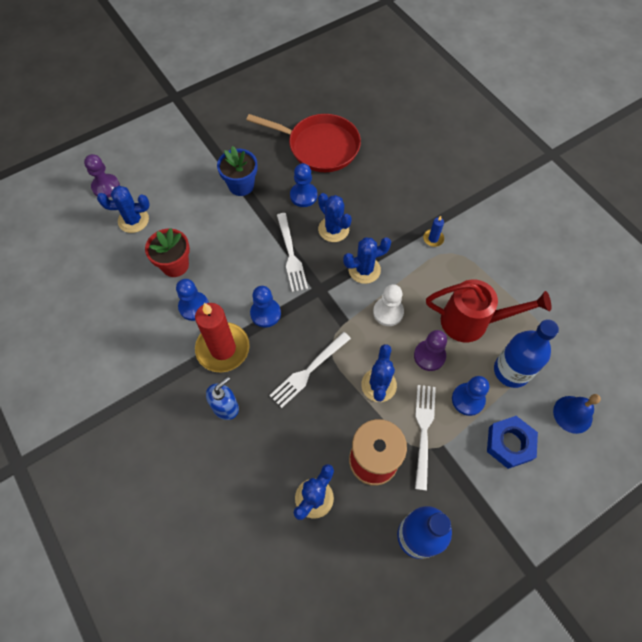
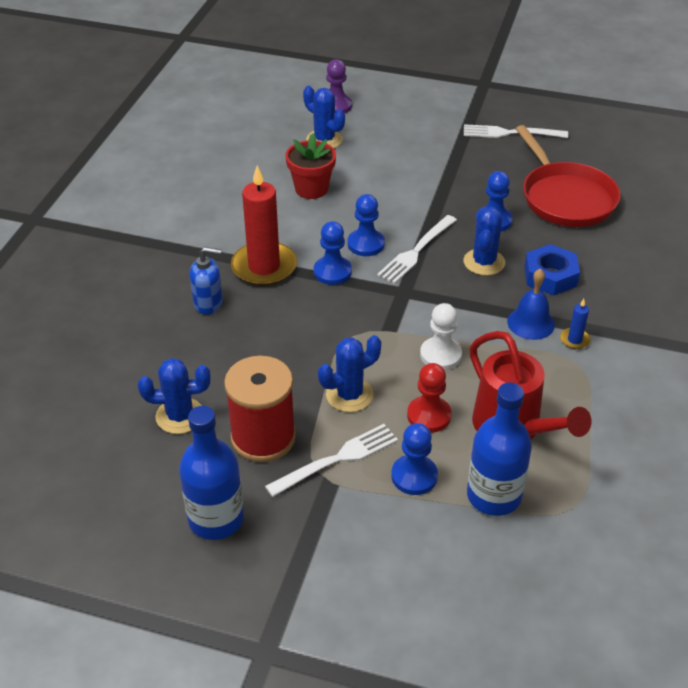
camera: 50 degrees right, 20 degrees down
(194, 307) = (284, 225): blue pawn -> blue pawn (366, 244)
(241, 185) = (447, 176): blue flower pot -> none
(309, 371) = (307, 336): white fork -> white fork (510, 133)
(364, 270) = (467, 310): blue cactus -> none
(429, 356) = (429, 416): purple pawn -> red pawn
(509, 444) = (401, 542): blue nut -> blue nut (550, 276)
(572, 414) = (504, 584): blue bell -> blue bell (531, 323)

